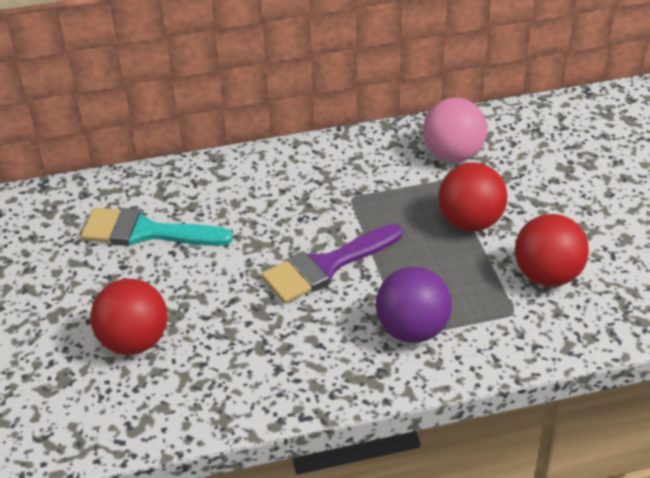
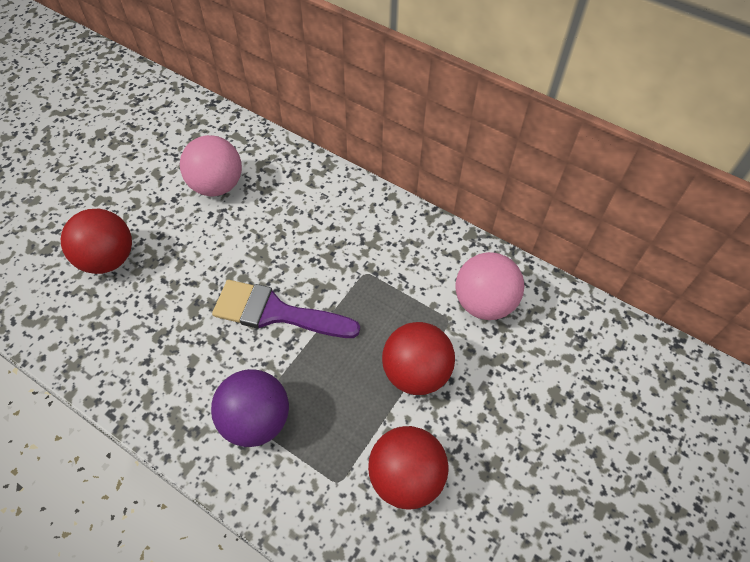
camera: 45 degrees right, 15 degrees up
(146, 232) = (217, 185): turquoise brush -> pink ball

